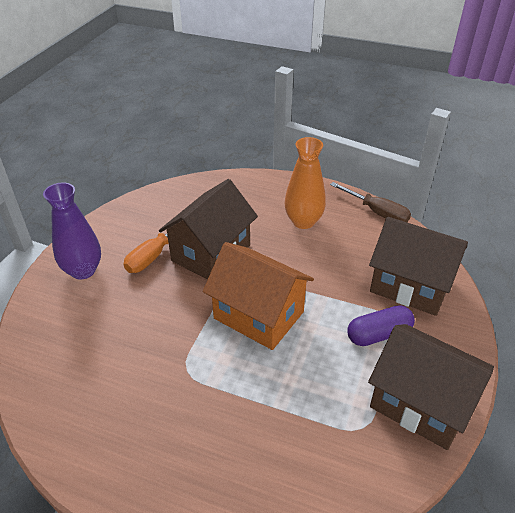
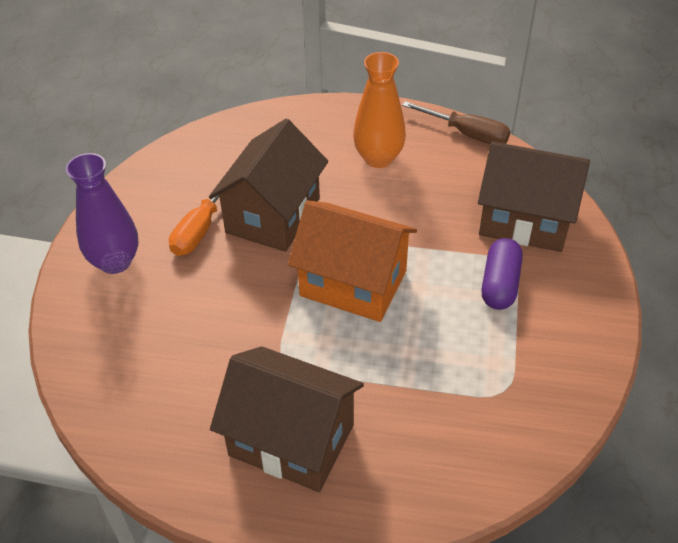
camera: 10 degrees left, 5 degrees up
(378, 334) = (500, 284): purple capsule -> purple capsule turned 45 degrees counterclockwise
(420, 403) = (562, 353): brown house -> brown house (291, 440)

